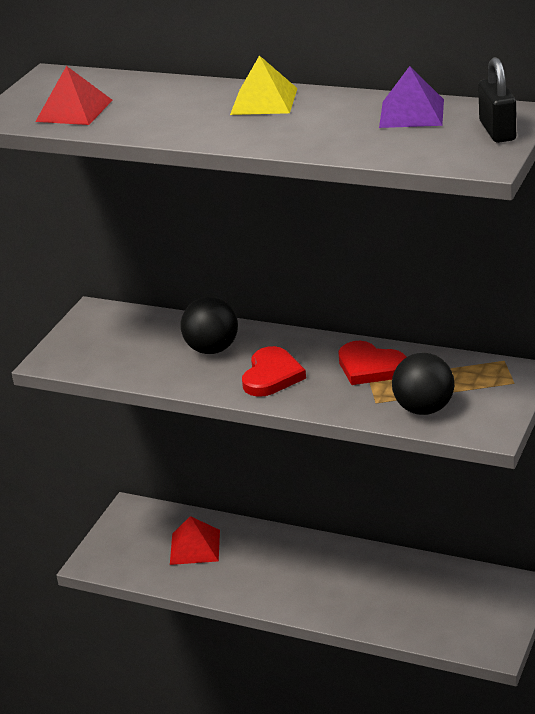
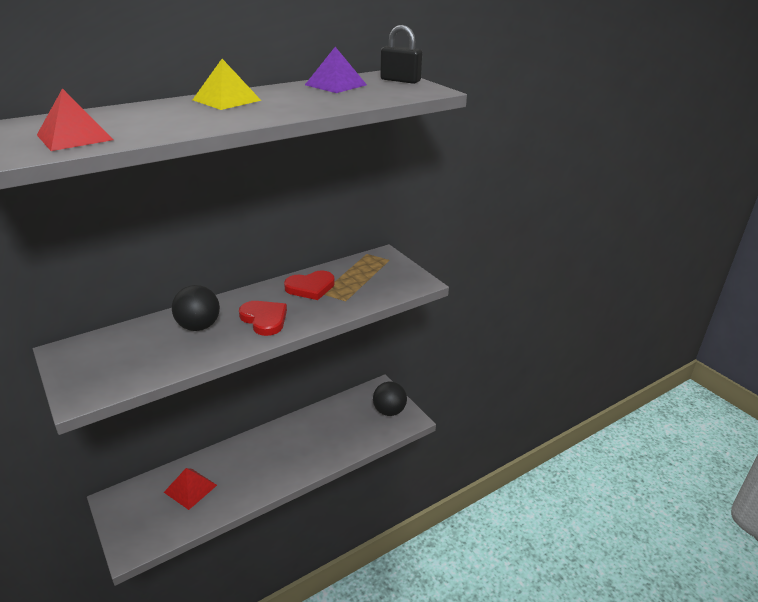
camera: 60 degrees left, 0 degrees up
(424, 409) = (374, 290): black ball -> black ball (389, 411)

